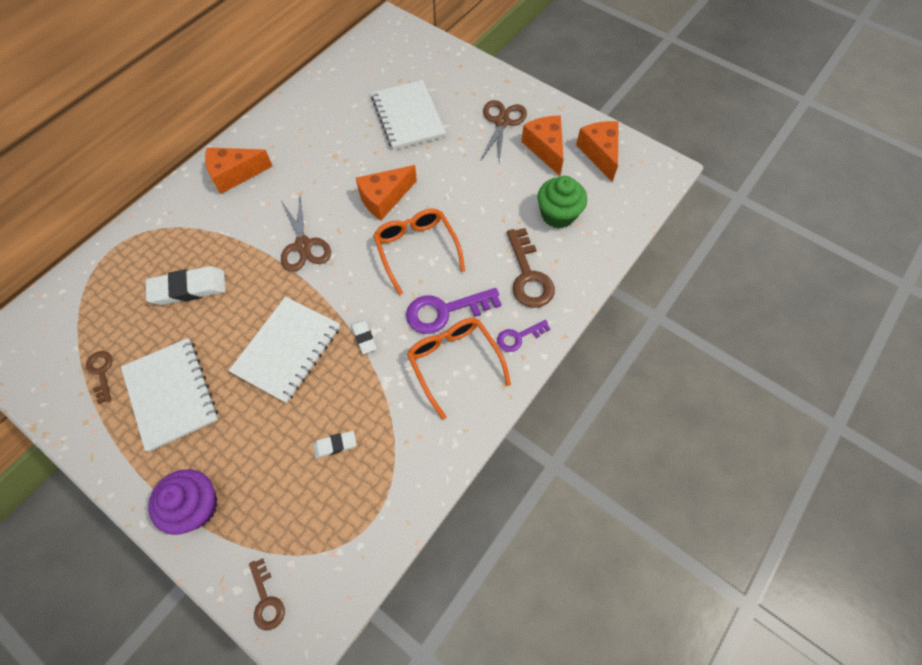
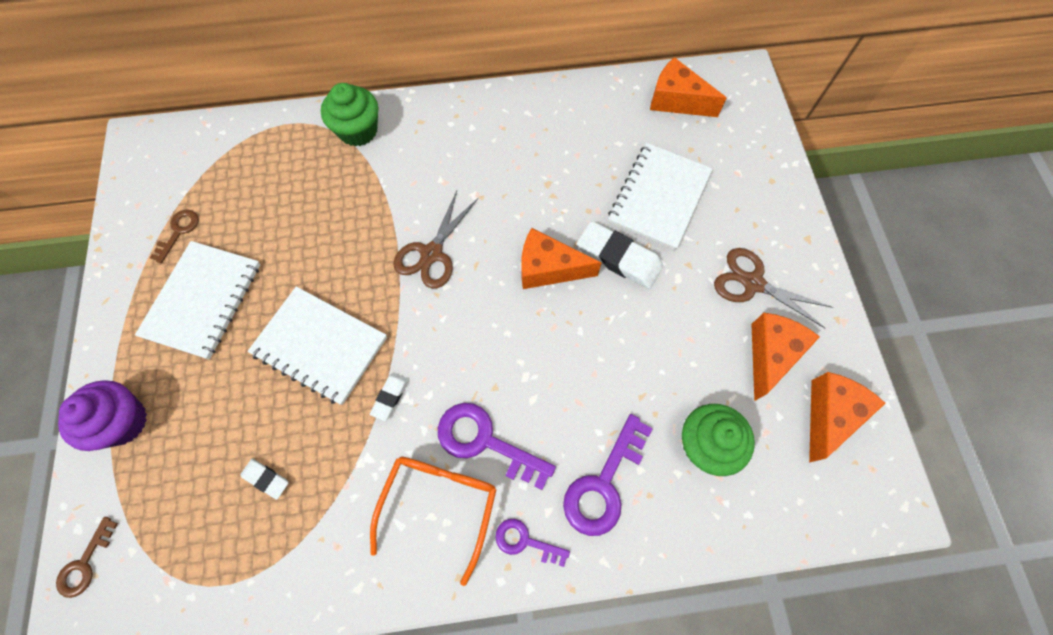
camera: 45 degrees right, 5 degrees up
(171, 216) = (358, 130): none -> green cupcake
(188, 288) = (306, 212): white eraser -> white eraser (618, 258)
(235, 174) = (445, 131): orange cheese -> orange cheese (676, 100)
(287, 350) = (320, 345): white notebook -> white notebook turned 45 degrees clockwise
(417, 250) = (524, 351): orange glasses -> none
(502, 122) = (752, 283): brown scissors -> brown scissors turned 120 degrees counterclockwise
(528, 275) = (604, 484): brown key -> purple key

